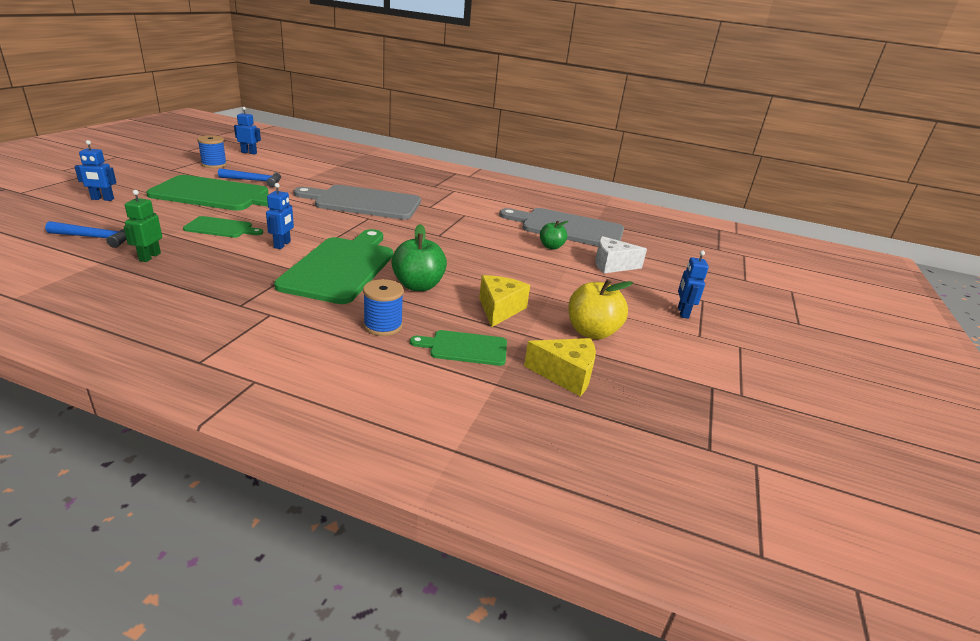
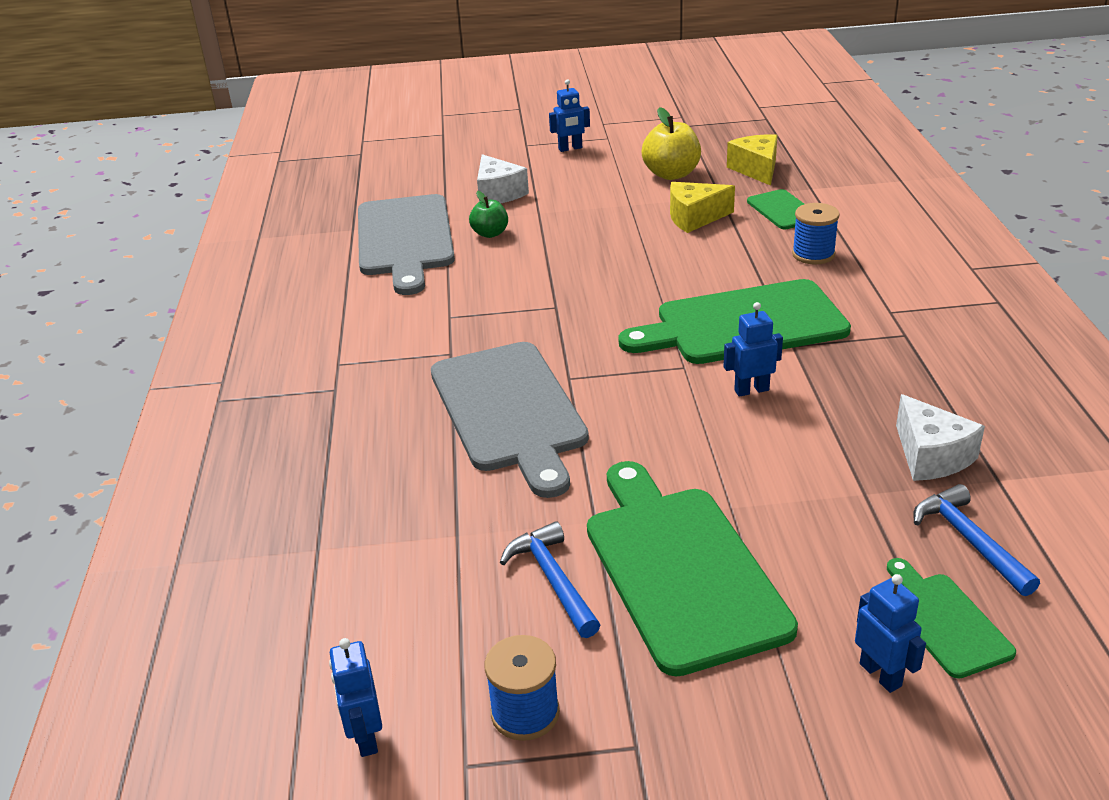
camera: 110 degrees left, 5 degrees up
(149, 257) = (931, 456): green robot -> white cheese
(221, 228) = (782, 466): green cutting board -> green cutting board (944, 620)
(418, 285) = (712, 268): green apple -> none

